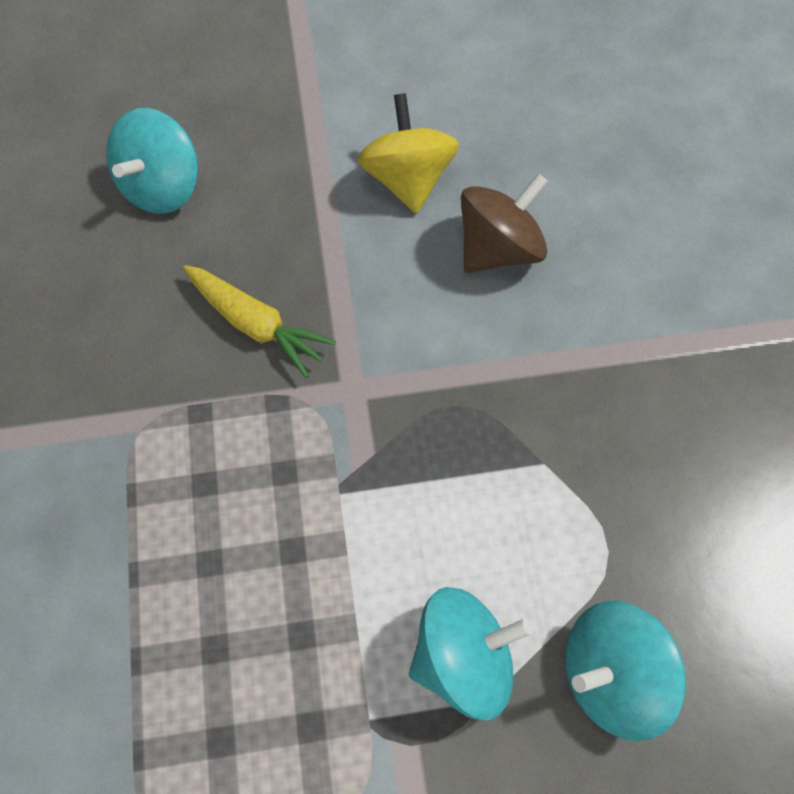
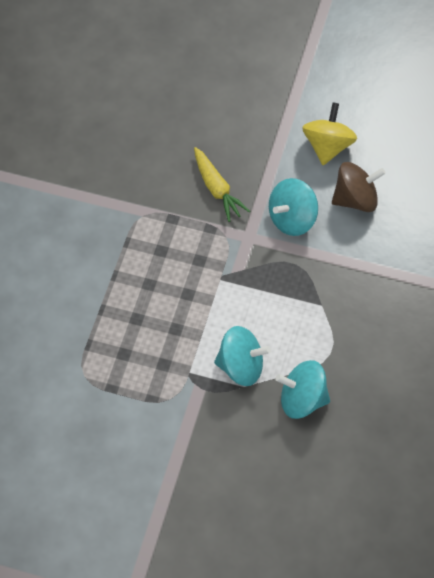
camera: 25 degrees right, 5 degrees down
(163, 187) = (201, 103): turquoise spinning top -> turquoise spinning top (292, 219)

